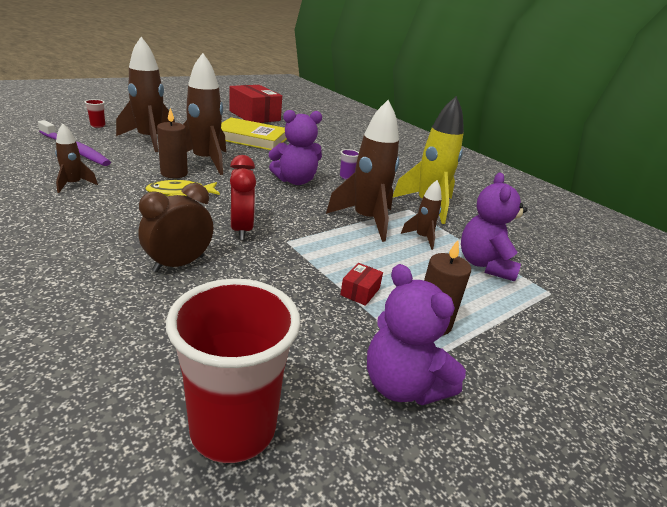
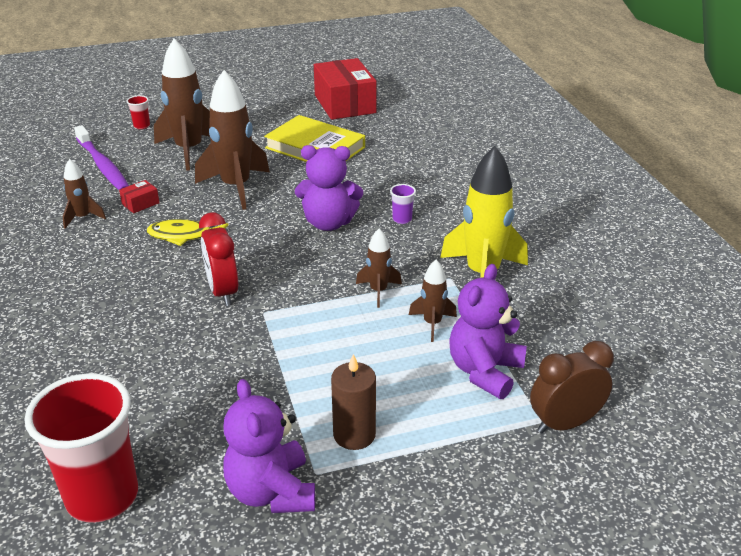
camera: 25 degrees right, 5 degrees up
(174, 173) = (191, 205): brown candle -> none
(179, 264) = (138, 329): brown clock -> brown clock (565, 423)
(241, 229) = (223, 292): red clock -> red clock turned 150 degrees clockwise
(360, 291) = (302, 386): red box -> red box (140, 203)
(366, 220) = (378, 291): brown rocket -> brown rocket, size x0.51

